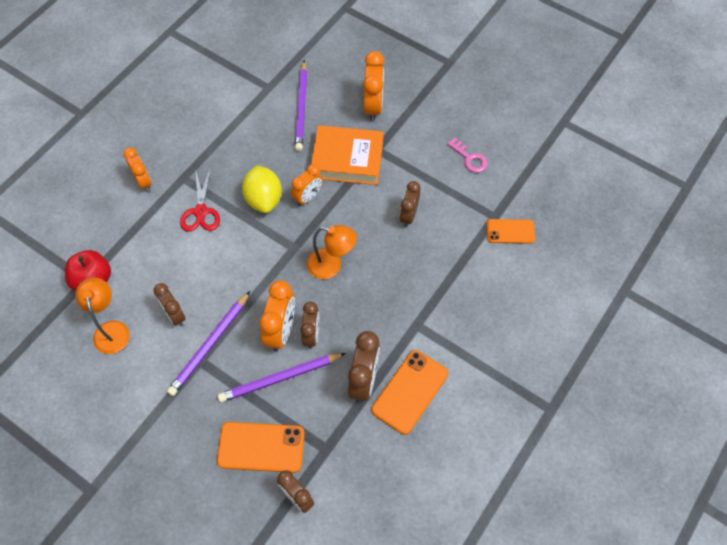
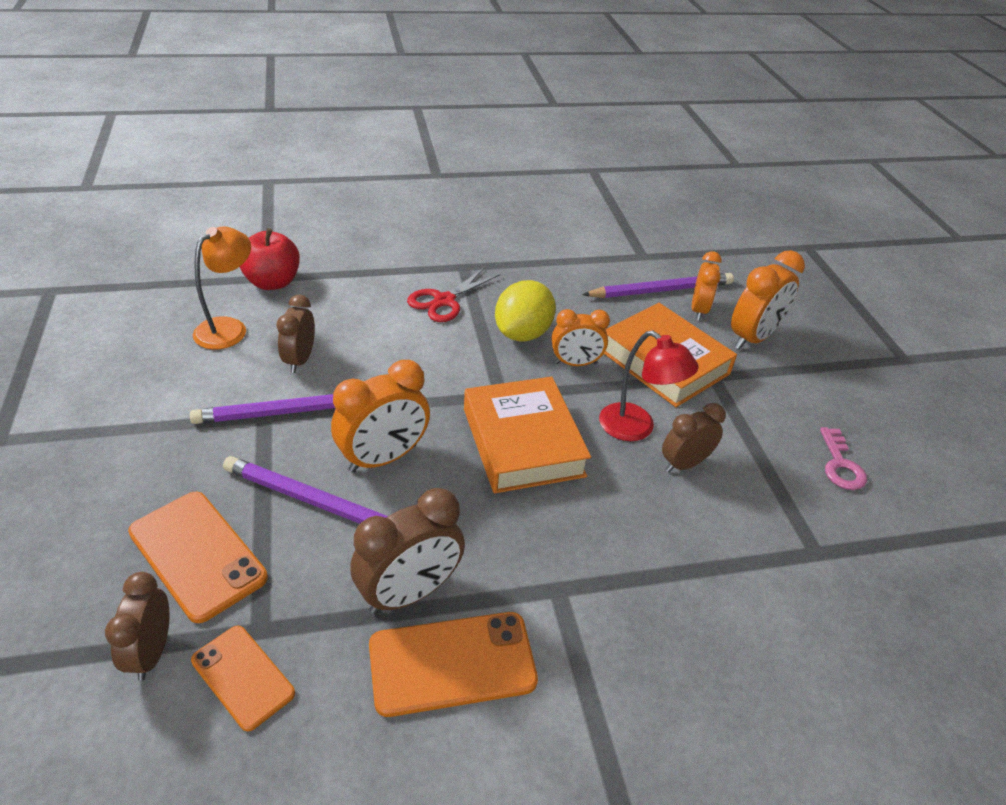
camera: 40 degrees right, 20 degrees down
(143, 181) = (423, 246): orange clock -> orange clock (699, 310)
(301, 108) = (661, 290): purple pencil -> purple pencil turned 150 degrees counterclockwise
(311, 334) = (411, 490): brown clock -> none
(331, 266) = (523, 442): orange lamp -> orange book
(371, 213) = (636, 428): none -> red lamp
(510, 231) = (826, 588): orange phone -> orange phone (243, 677)

